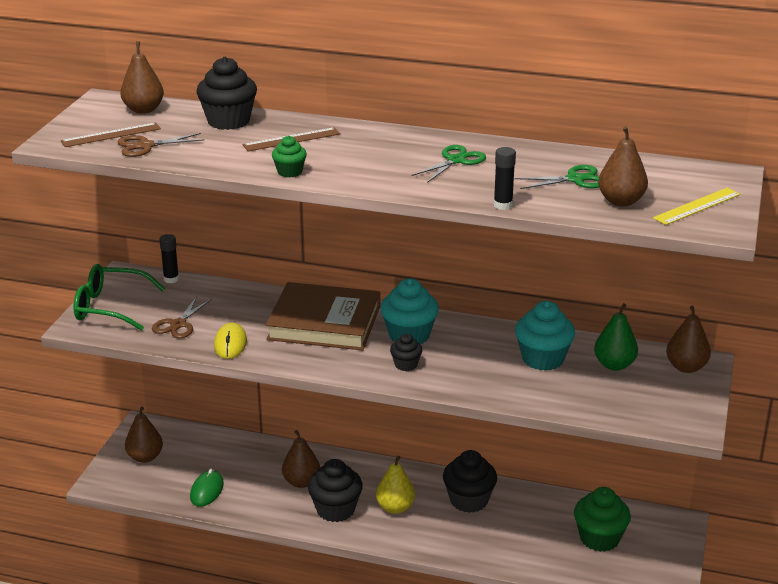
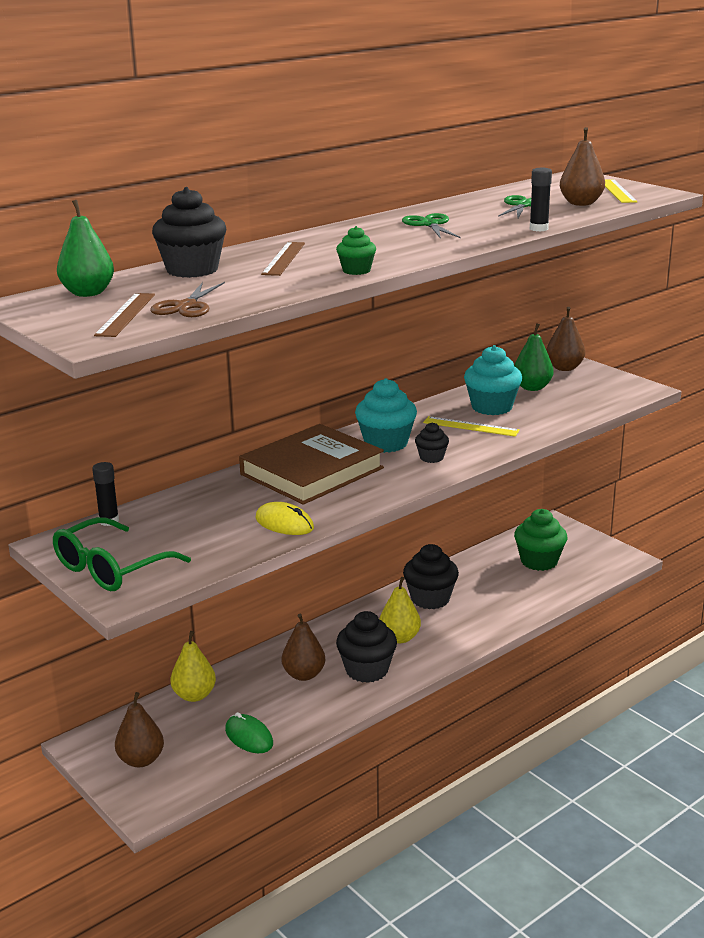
camera: 55 degrees left, 5 degrees down
(143, 110) = (88, 293): brown pear -> green pear
(178, 324) = (207, 540): brown scissors -> none
(232, 445) = (194, 695): none -> yellow pear
(489, 362) = (471, 426): none -> yellow ruler

